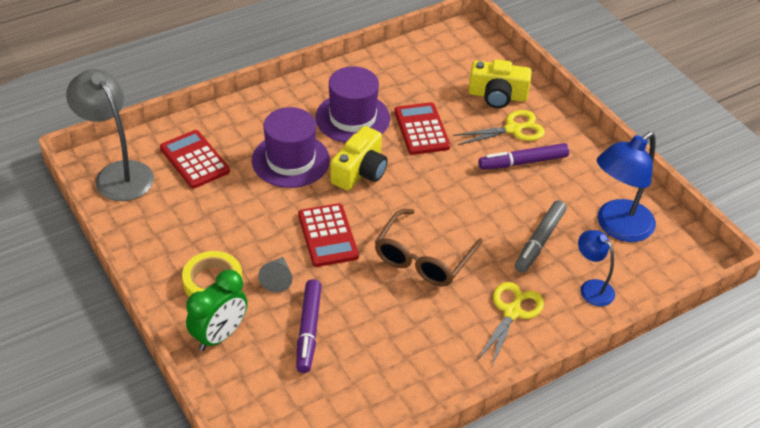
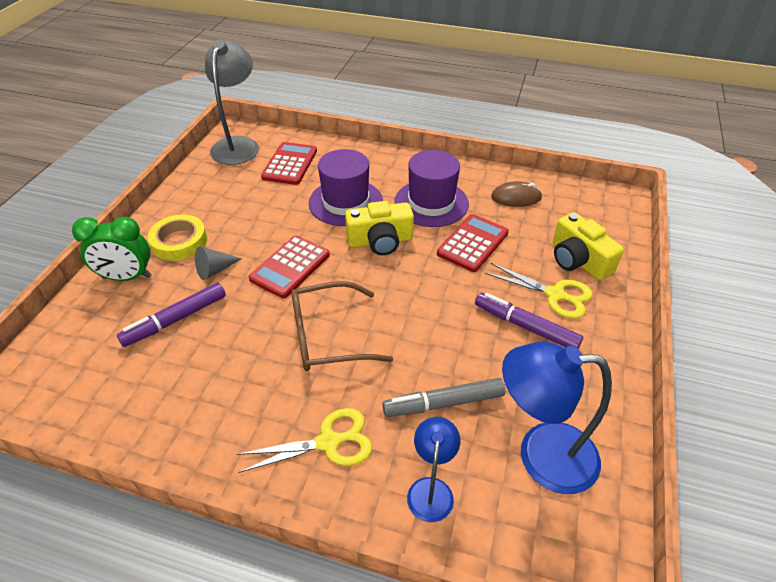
camera: 50 degrees right, 0 degrees up
(403, 74) = (516, 197): none -> brown mouse

